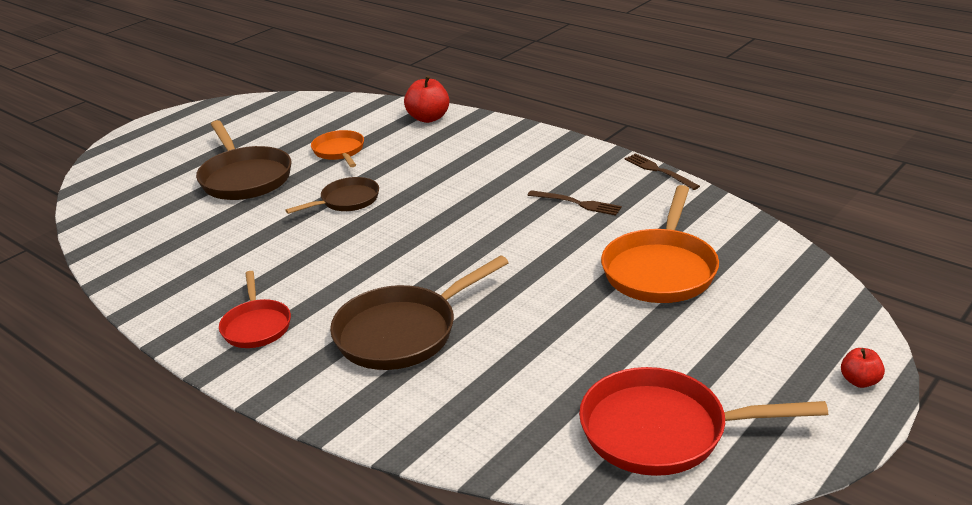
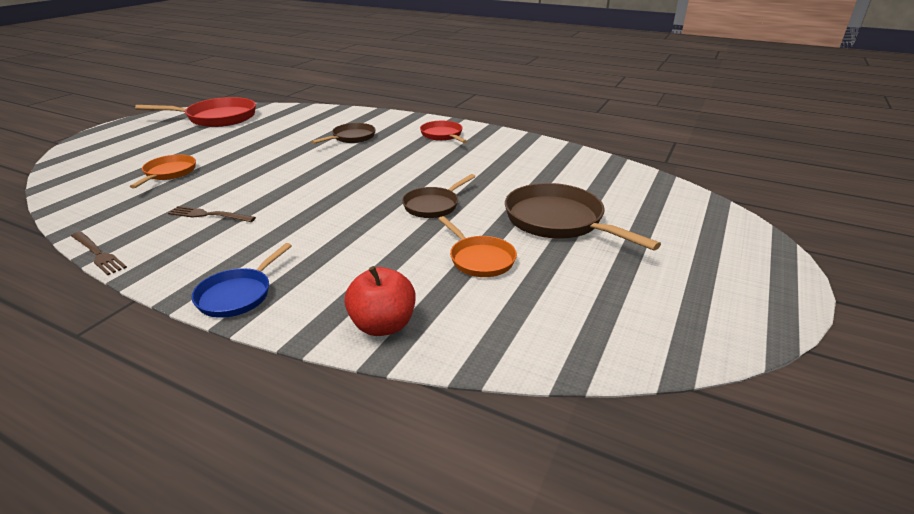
camera: 165 degrees right, 0 degrees up
(402, 332) = (351, 137): brown pan -> brown pan, size x0.60
(526, 137) = (238, 295): none -> blue pan
(660, 269) = (169, 173): orange pan -> orange pan, size x0.60
(859, 381) = (99, 135): red apple -> none

